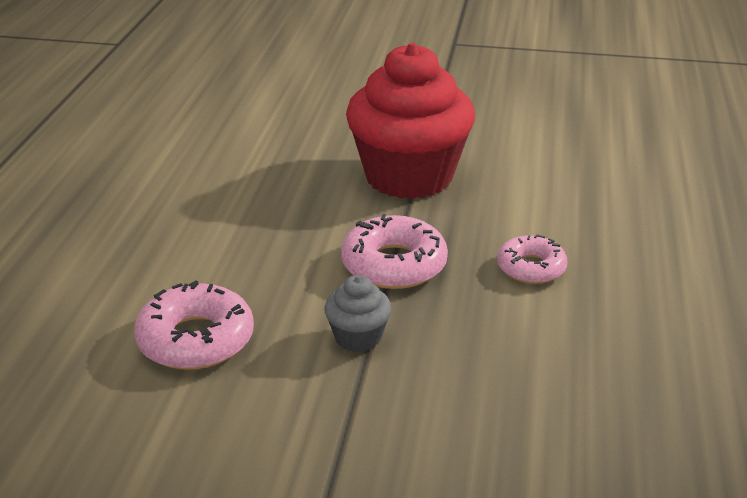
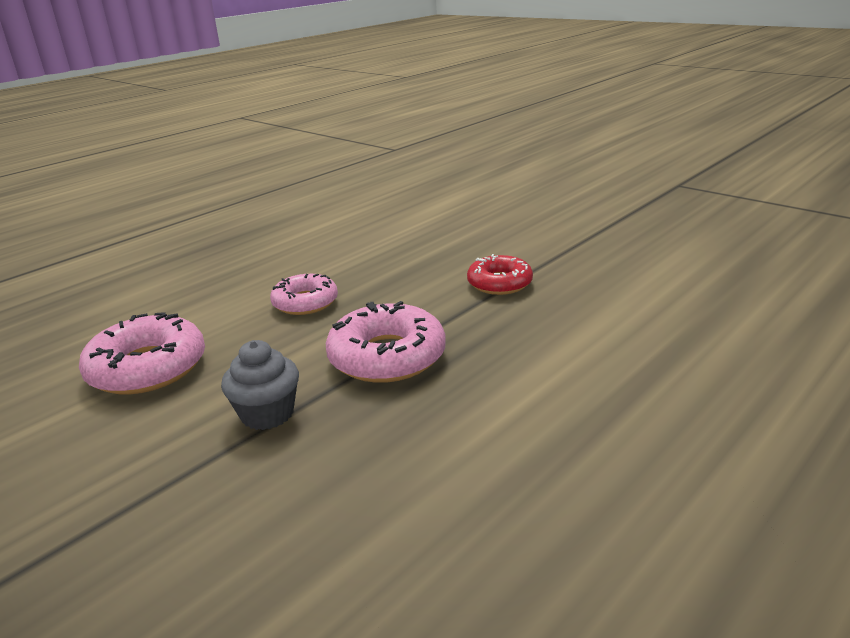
camera: 35 degrees right, 5 degrees down
(409, 177) = (499, 283): red cupcake -> red donut
(531, 268) = (522, 403): pink donut -> pink donut (305, 302)

